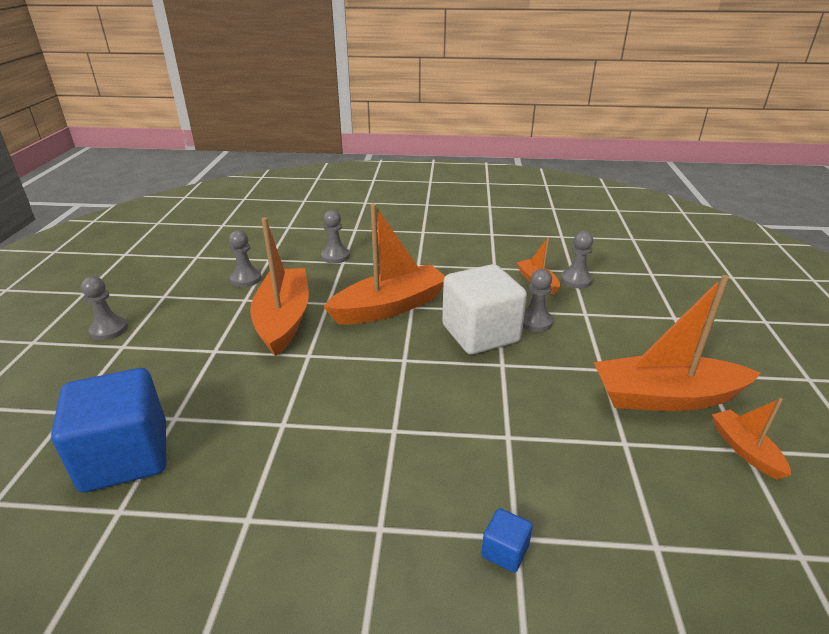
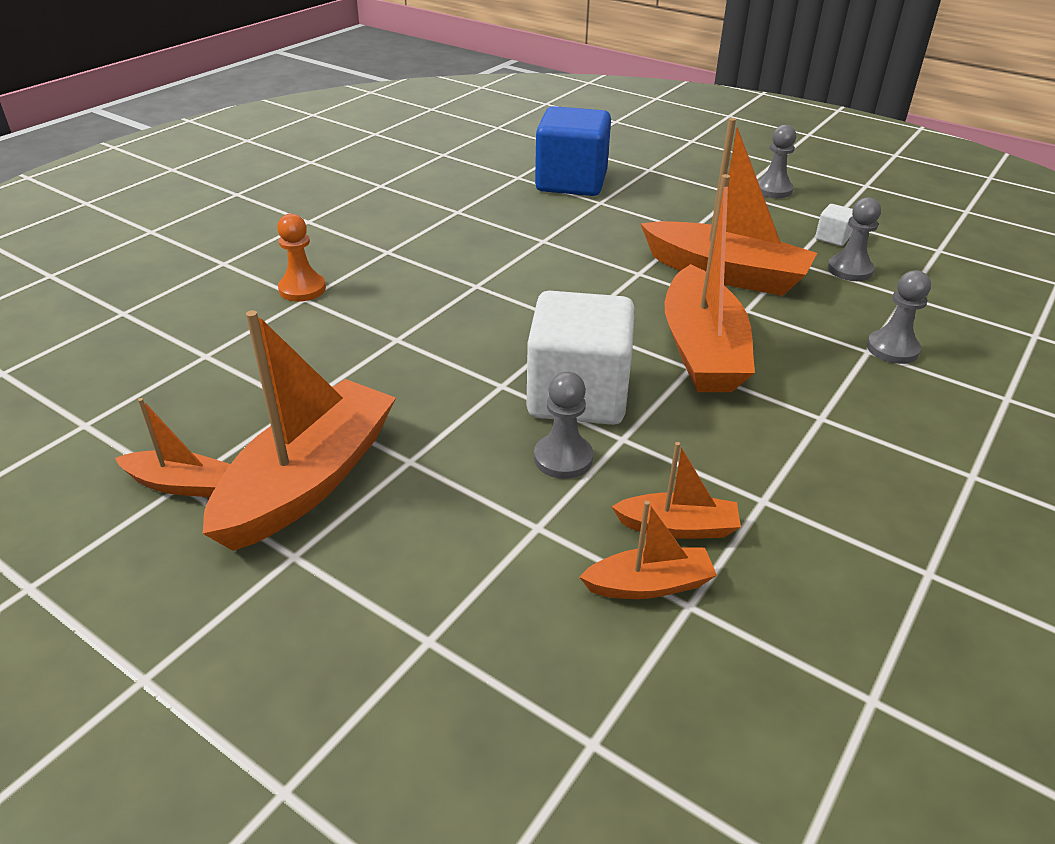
camera: 120 degrees right, 5 degrees up
(197, 291) = (832, 238): none -> white cube
(505, 551) = (302, 289): blue cube -> orange pawn
(576, 280) = (649, 585): grey pawn -> orange boat

